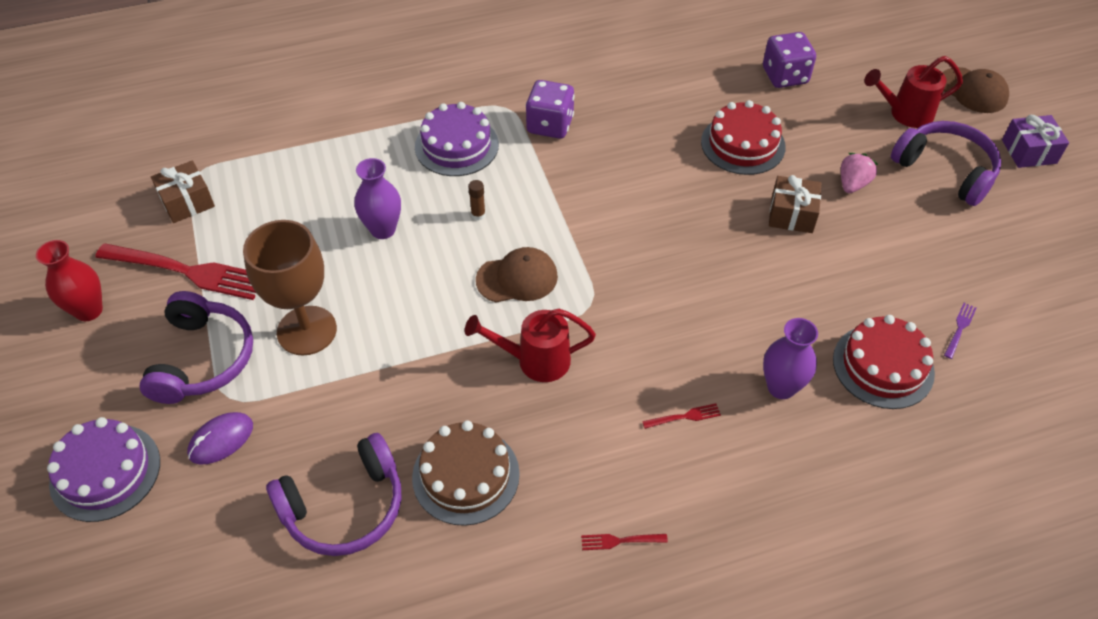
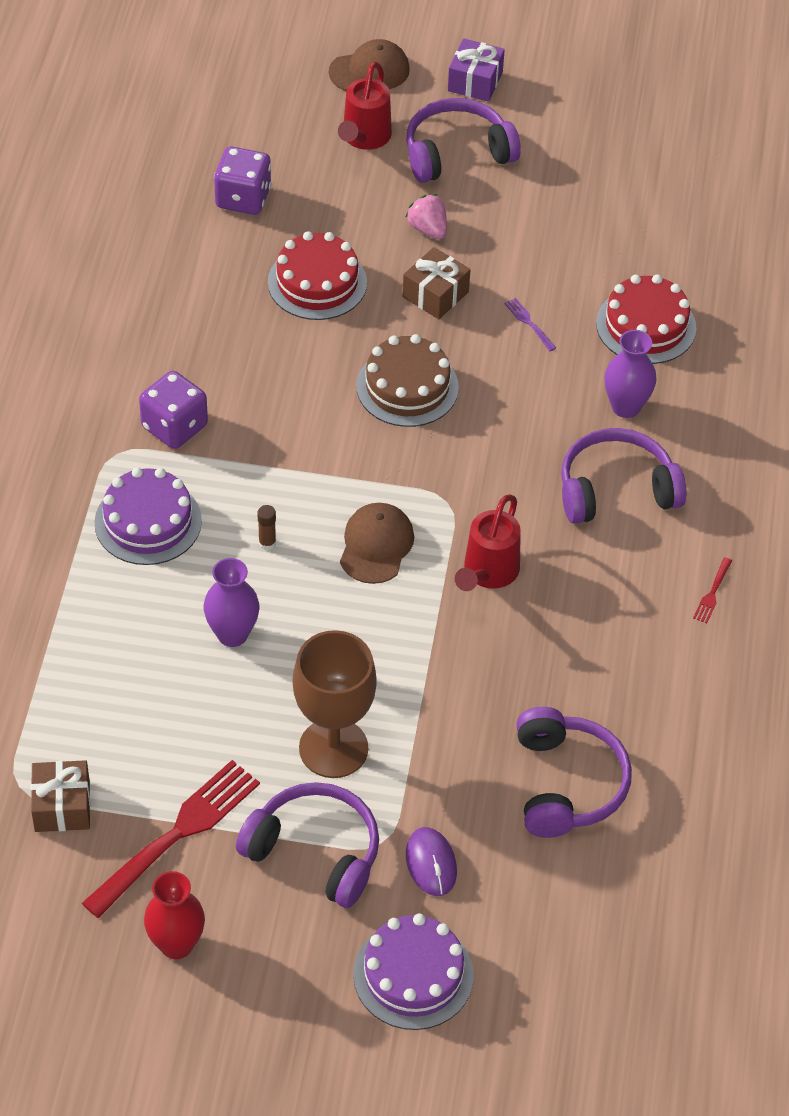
camera: 65 degrees left, 0 degrees up
(466, 475) = (585, 678): brown cake -> brown cake (407, 387)
(684, 417) = (616, 490): red fork -> purple headphones
(959, 328) = (639, 252): purple fork -> purple fork (529, 323)

